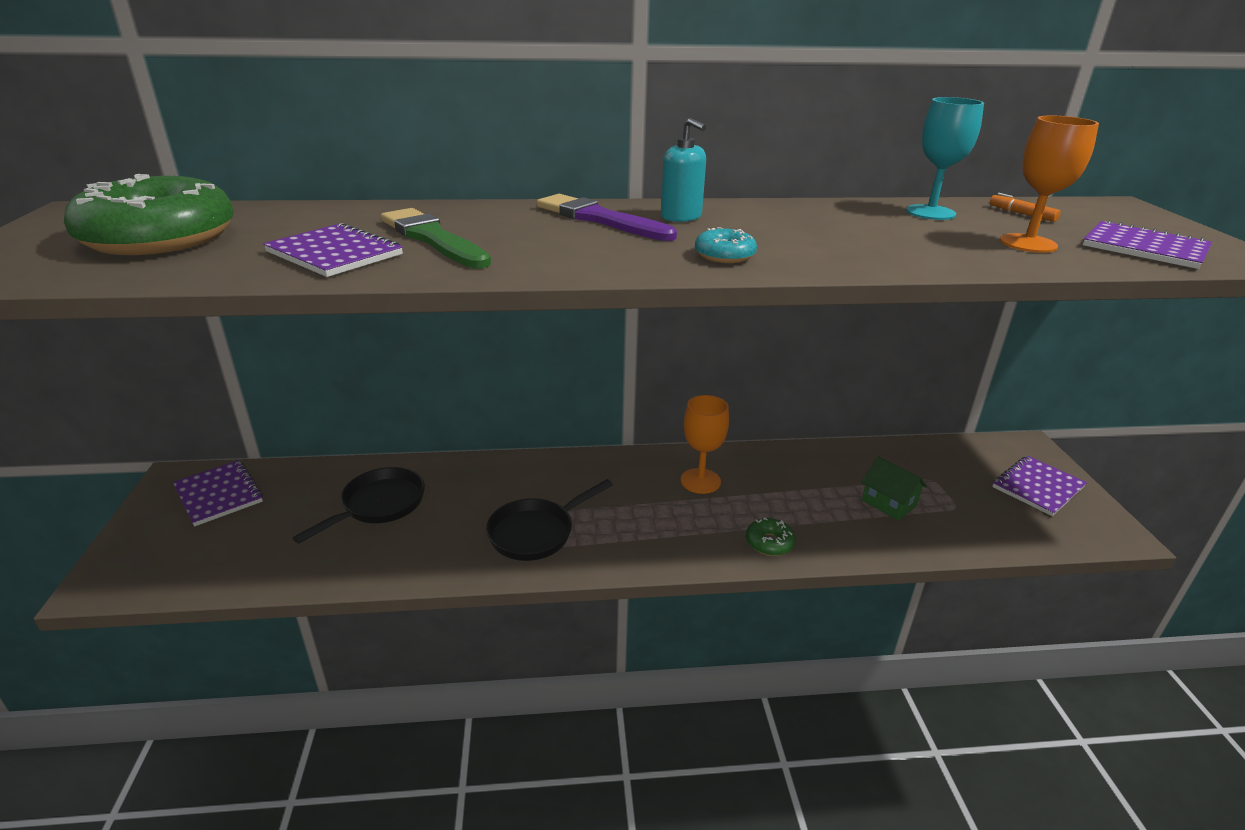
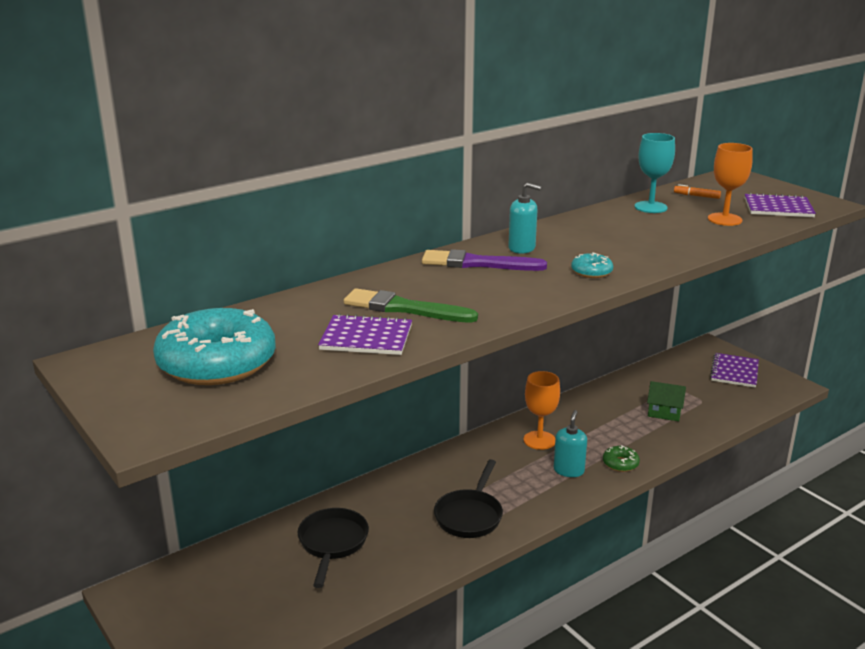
camera: 30 degrees left, 5 degrees down
(160, 238) = (217, 363): green donut -> turquoise donut
(219, 494) = (186, 588): purple notebook -> none
(698, 526) = (568, 470): none -> turquoise soap dispenser

